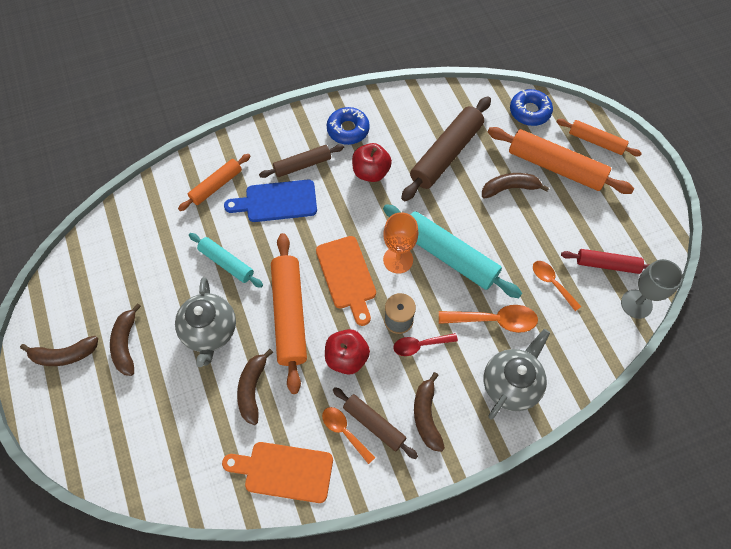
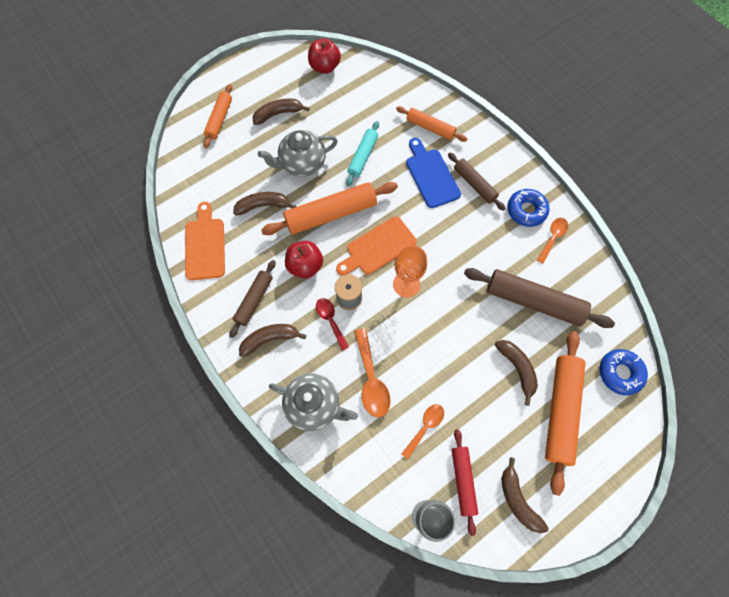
camera: 75 degrees right, 5 degrees up
(64, 355) = (261, 80): brown banana -> brown banana (518, 500)
(344, 431) = (244, 280): orange spoon -> orange spoon (552, 238)
(371, 172) = (488, 241): red apple -> red apple (324, 67)
(448, 256) = (424, 326): turquoise rolling pin -> none
(596, 141) = (610, 450): orange rolling pin -> orange rolling pin (219, 119)

